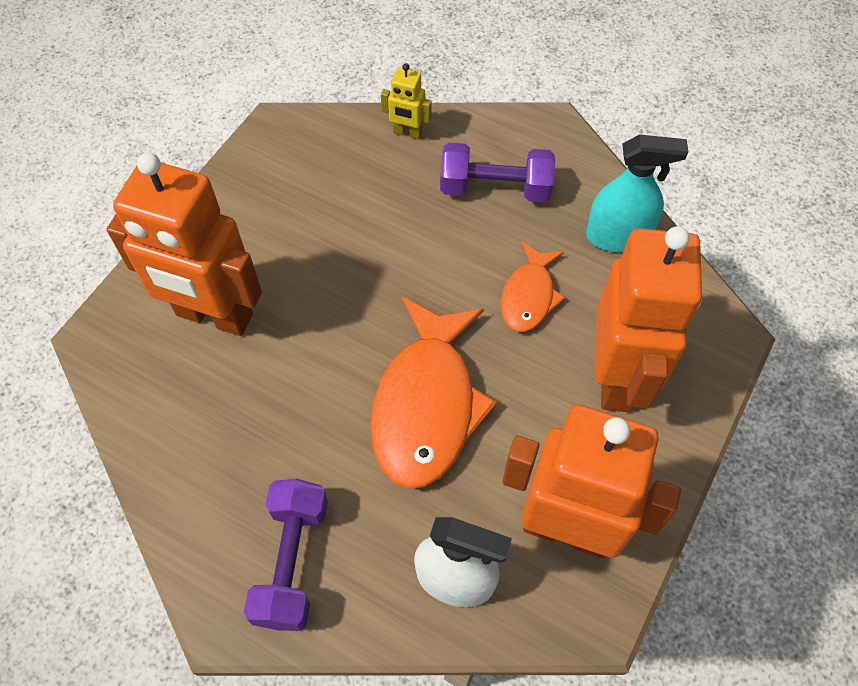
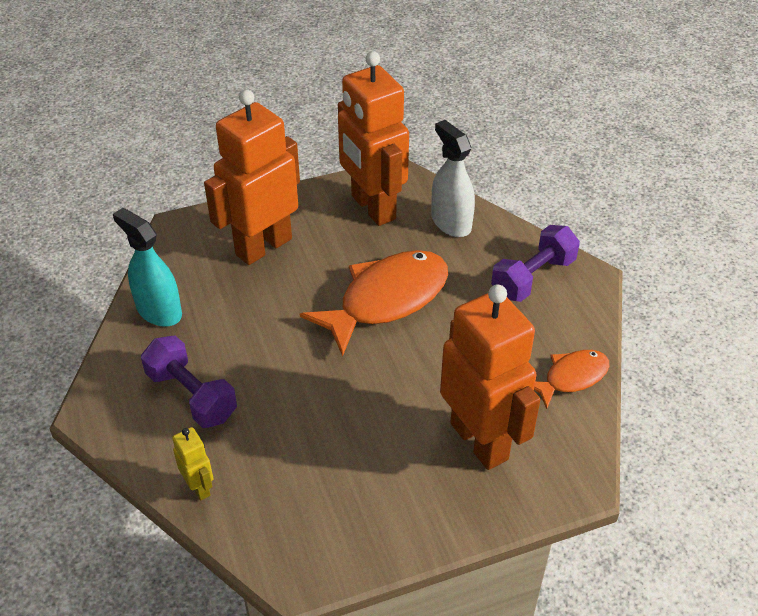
camera: 140 degrees left, 15 degrees down
(529, 296) = (258, 315): orange fish -> orange fish (571, 377)

